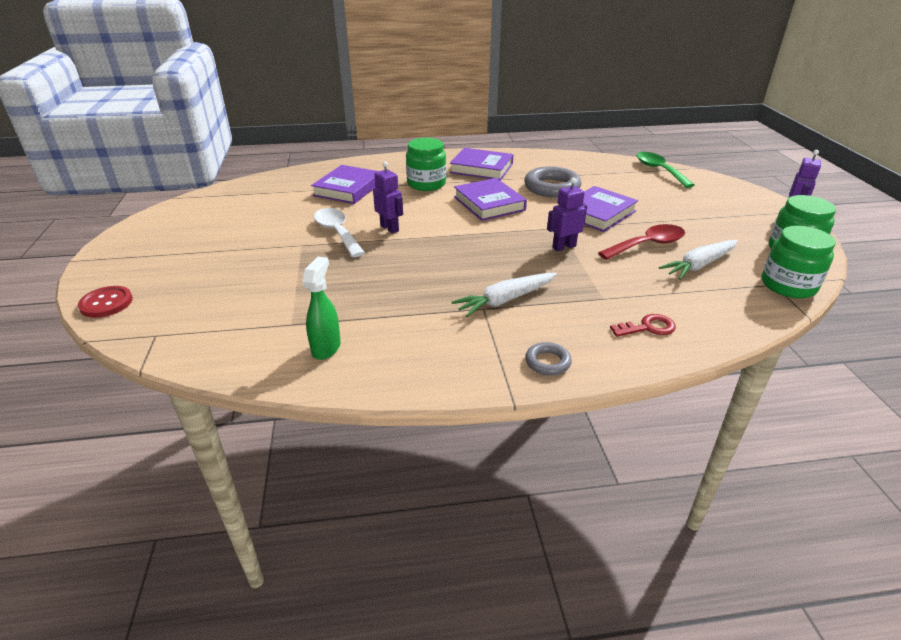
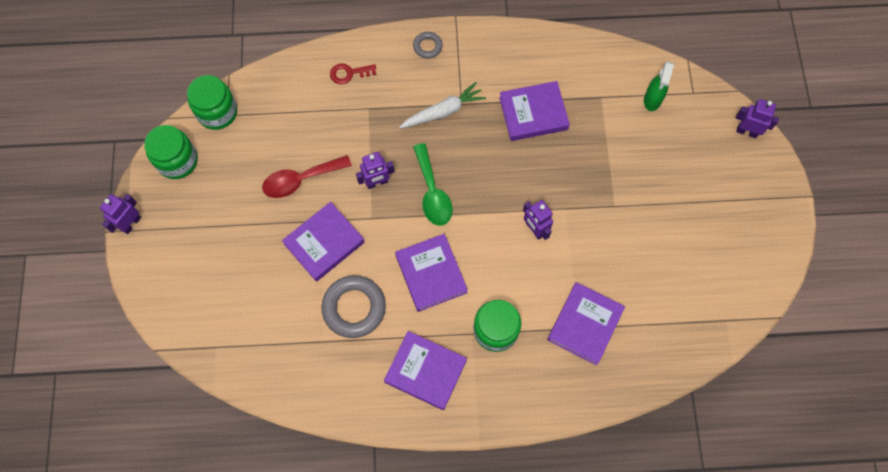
camera: 175 degrees left, 35 degrees up
(106, 303) = (746, 132): red button -> purple robot
(326, 348) = (572, 71): green spray bottle -> green spray bottle (652, 100)
(337, 232) = (584, 225): white spoon -> none
(386, 304) = (533, 113): none -> purple book
(659, 170) = (211, 345): green spoon -> green spoon (432, 192)
(699, 265) = (272, 145): white carrot -> none

